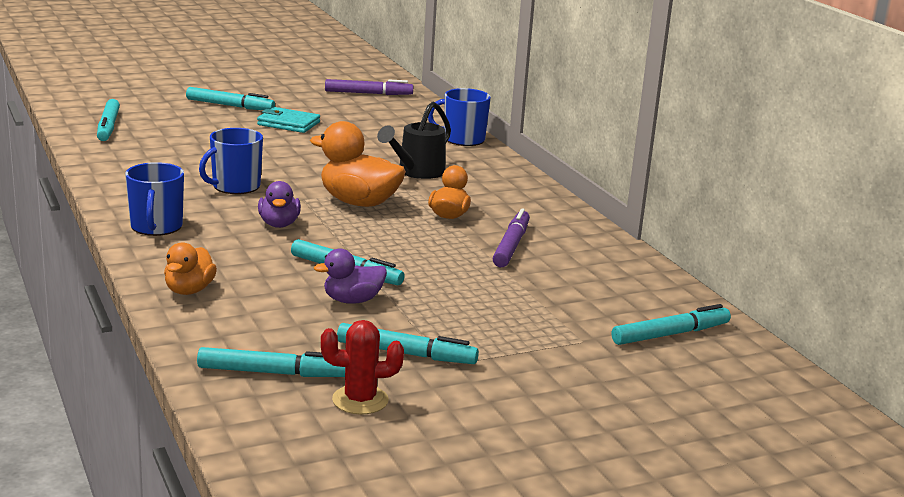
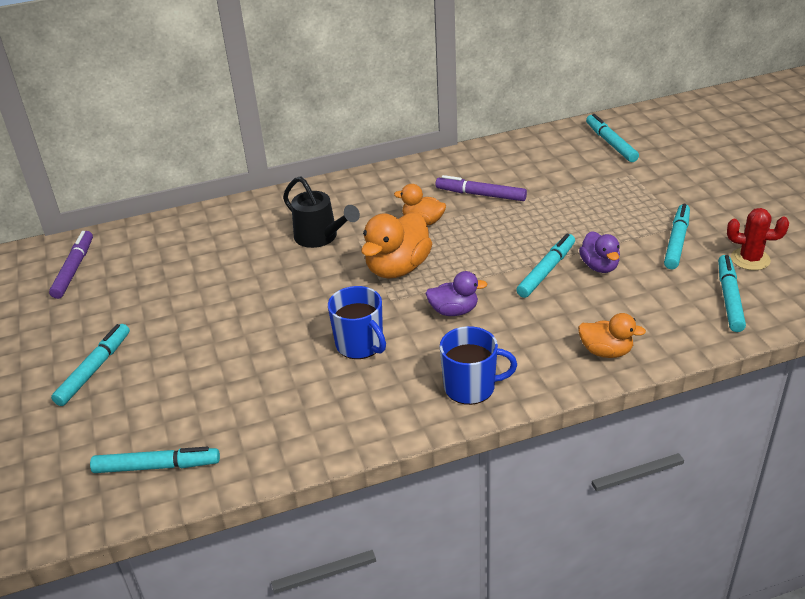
camera: 80 degrees left, 15 degrees up
(288, 123) = (168, 320): turquoise wallet -> none
(360, 400) = (750, 259): red cactus -> red cactus turned 75 degrees counterclockwise
(462, 139) = (233, 212): blue mug -> none

